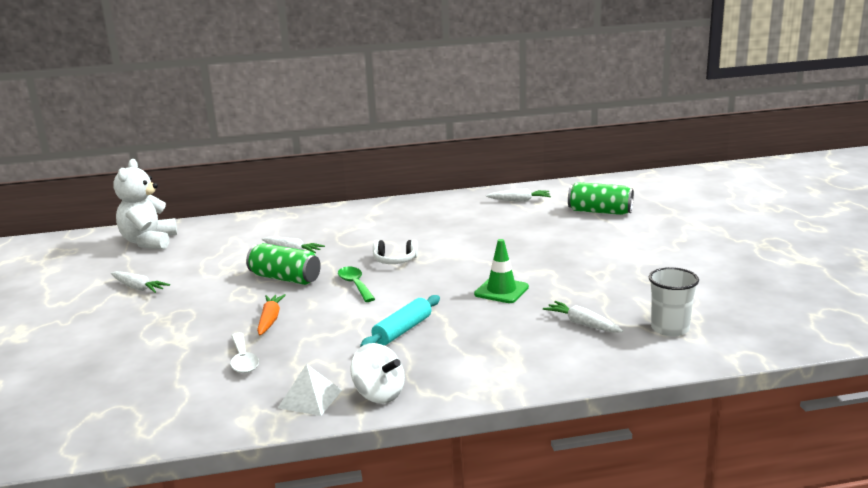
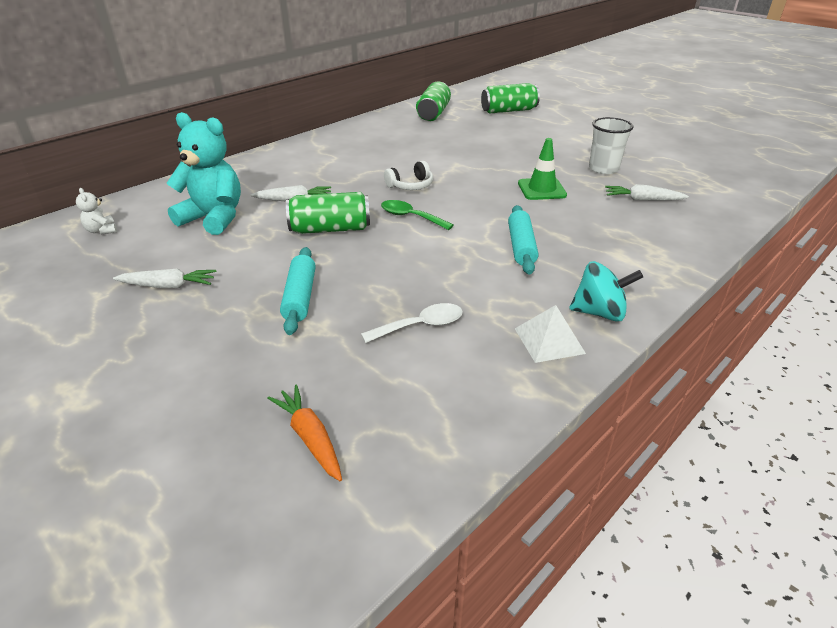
camera: 35 degrees left, 15 degrees up
(149, 242) = (102, 230): white teddy bear -> white teddy bear, size x0.43
(199, 318) = (300, 297): none -> turquoise rolling pin
(223, 250) = (214, 218): none -> turquoise teddy bear
(243, 360) = (421, 326): white spoon -> white spoon turned 60 degrees counterclockwise
(270, 320) = (382, 275): orange carrot -> orange carrot (310, 438)
(379, 394) = (599, 312): white spinning top -> turquoise spinning top
(519, 200) = (433, 113): white carrot -> green can
(670, 329) = (701, 187): white cup -> white cup (603, 169)

